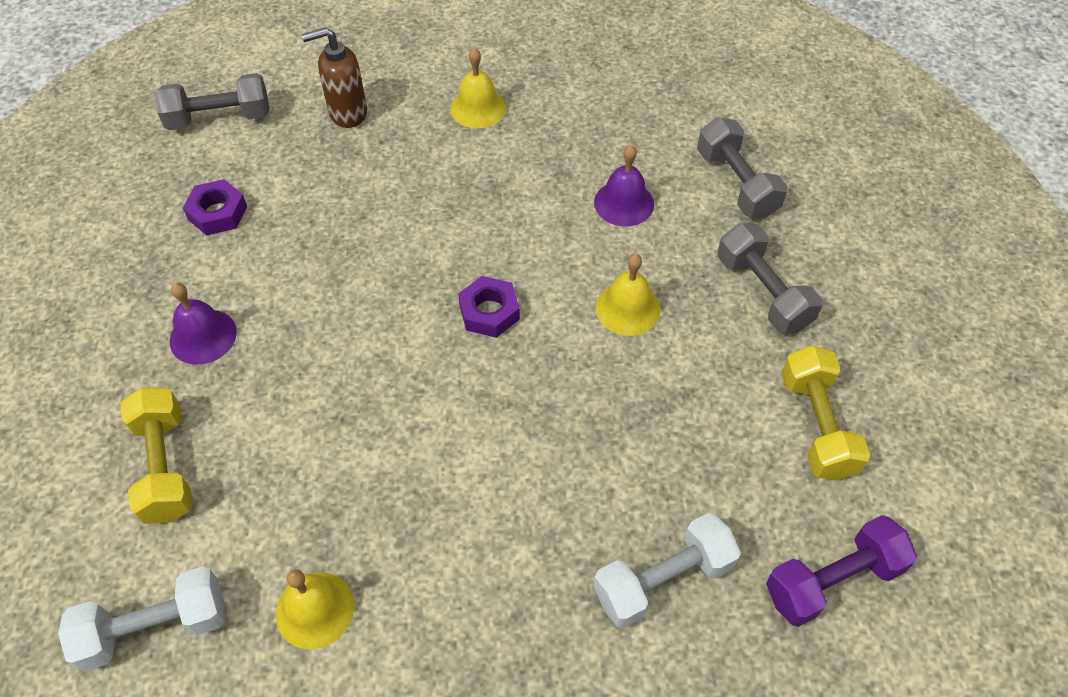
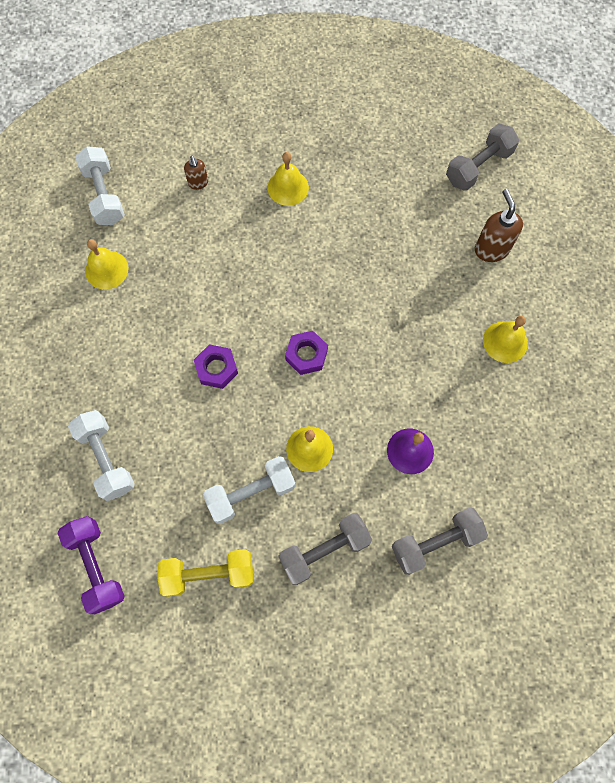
camera: 90 degrees right, 15 degrees up
(165, 466) = (198, 183): yellow dumbbell -> brown soap dispenser
(203, 336) = (288, 187): purple bell -> yellow bell
(217, 213) = (389, 180): purple nut -> purple nut (216, 368)
(219, 118) = (478, 167): grey dumbbell -> grey dumbbell turned 60 degrees clockwise
(697, 376) = (251, 493): none -> white dumbbell

